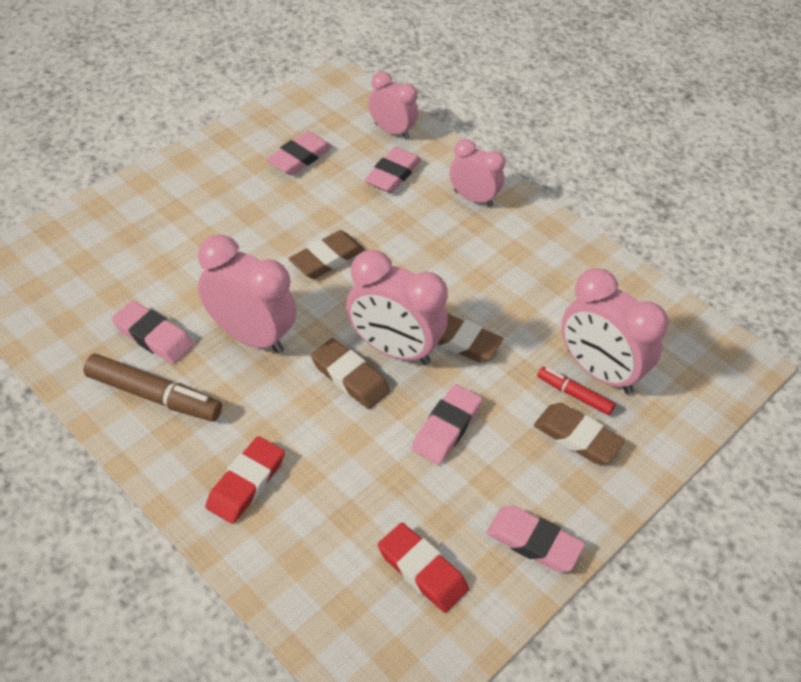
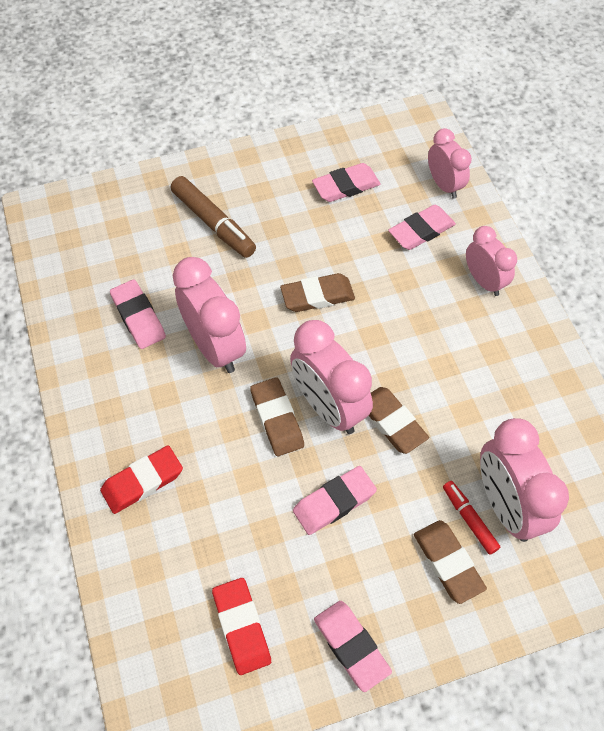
camera: 30 degrees right, 10 degrees up
(154, 396) = (112, 372): brown marker -> brown marker (213, 223)

